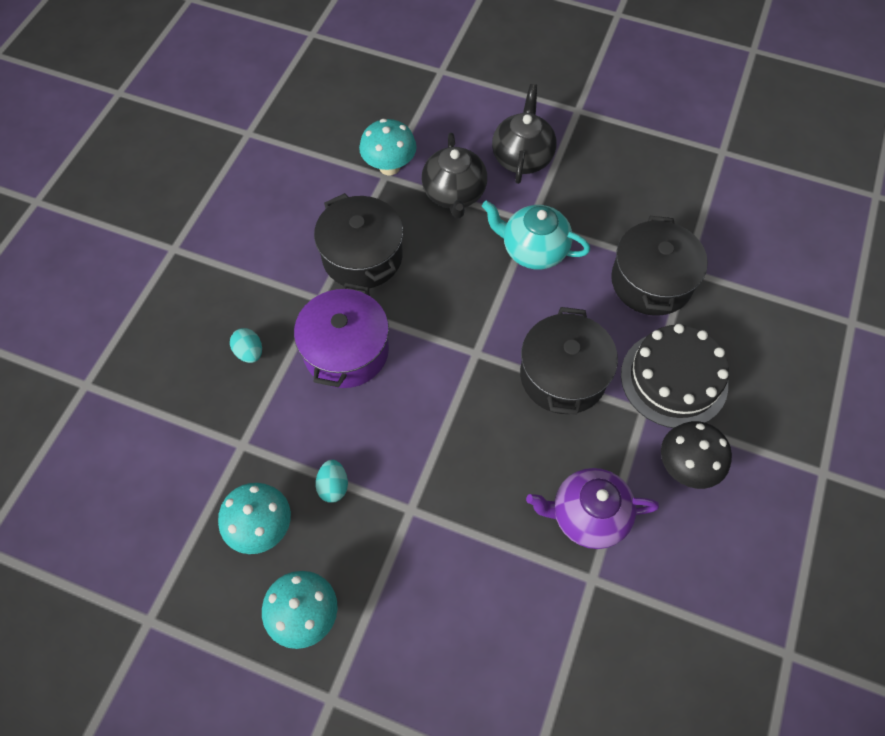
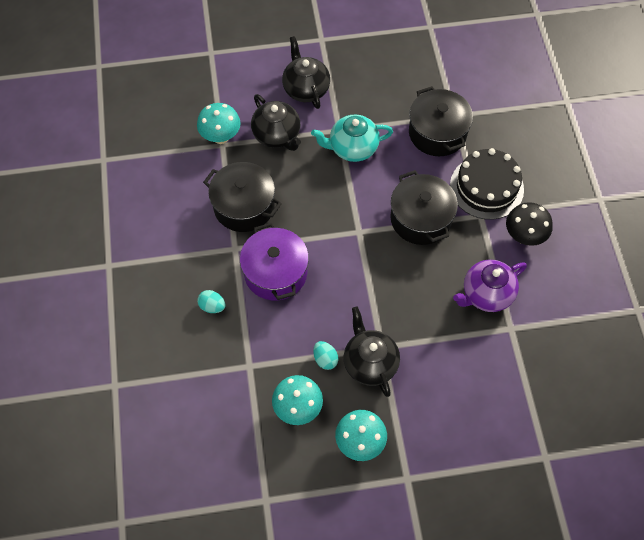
camera: 30 degrees left, 0 degrees up
(383, 521) = (370, 363): none -> black teapot

